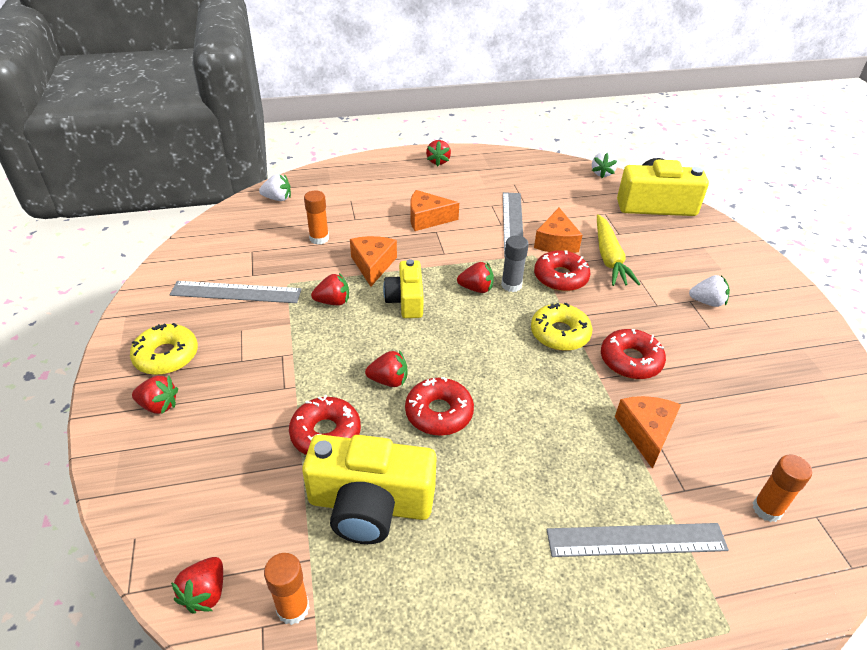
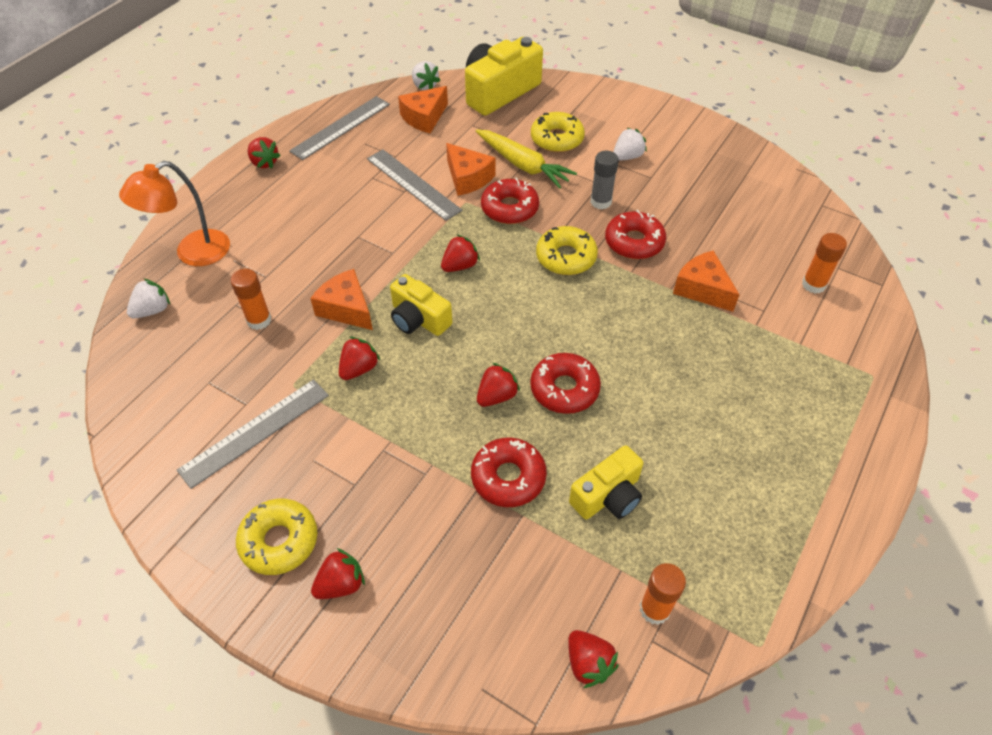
camera: 45 degrees left, 10 degrees up
(335, 184) = (192, 253): none -> orange lamp
(370, 504) = (608, 496): yellow camera -> yellow camera, size x0.61
(427, 219) = (334, 229): orange cheese -> orange cheese (424, 118)
(511, 285) = (482, 242): grey glue stick -> grey glue stick (600, 202)
(636, 540) = (776, 367): grey ruler -> grey ruler (340, 127)
(660, 257) = (557, 139): none -> yellow donut

